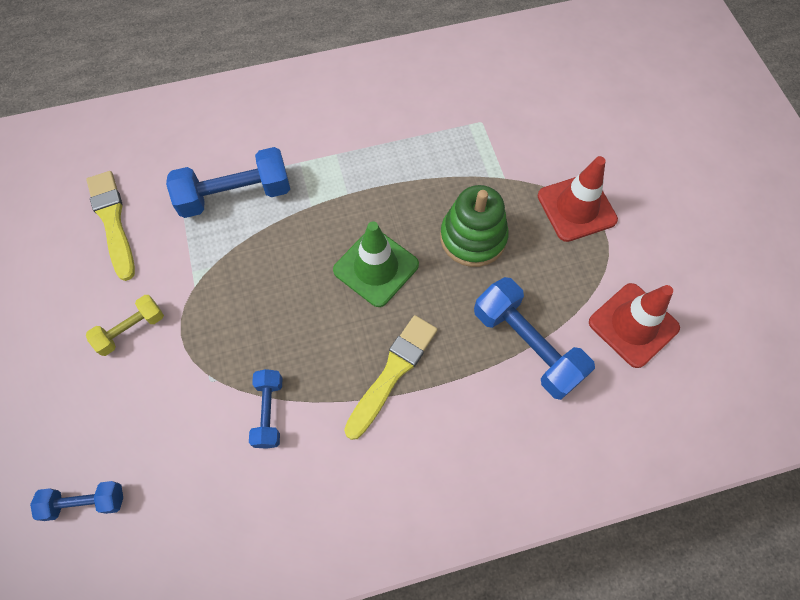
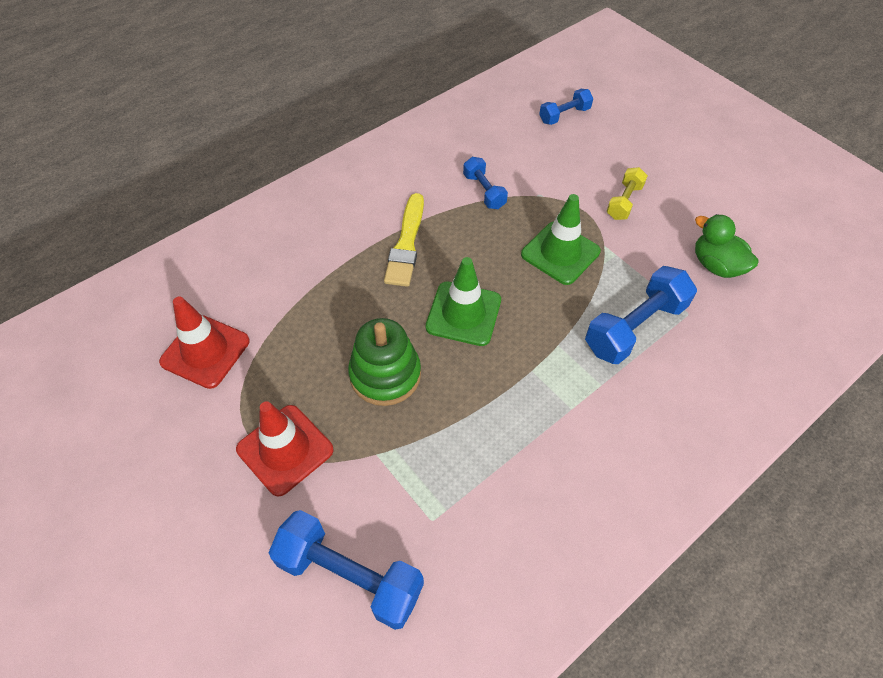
camera: 155 degrees right, 10 degrees down
(112, 221) = (716, 265): yellow brush -> green duck
(243, 295) = (560, 253): none -> green traffic cone
(527, 345) = (301, 300): blue dumbbell -> blue dumbbell (350, 576)

